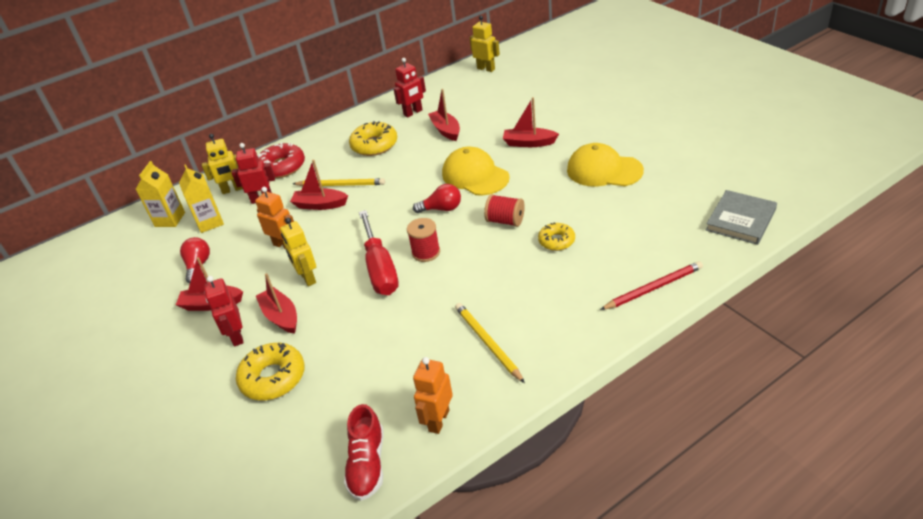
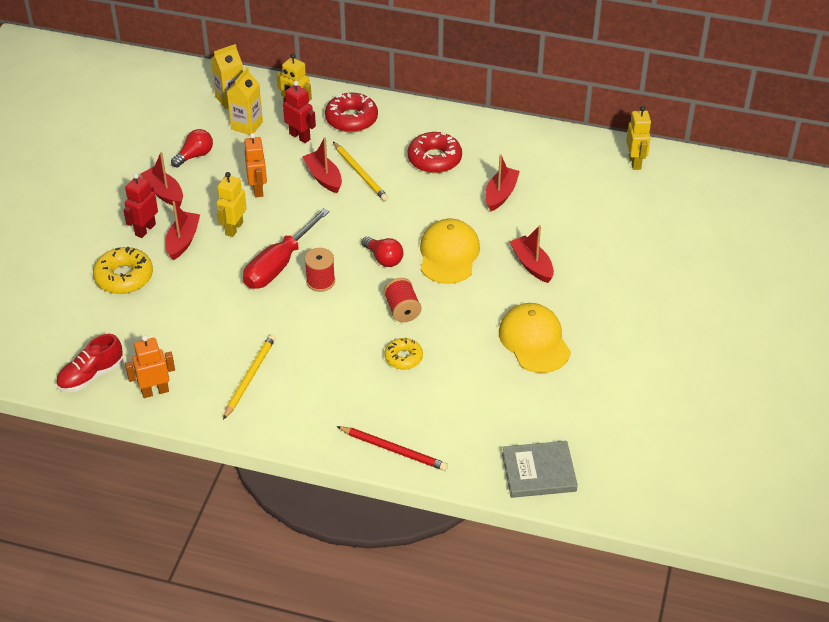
camera: 45 degrees right, 5 degrees up
(374, 145) = (434, 159): yellow donut -> red donut
(413, 112) = (508, 154): red robot -> none

